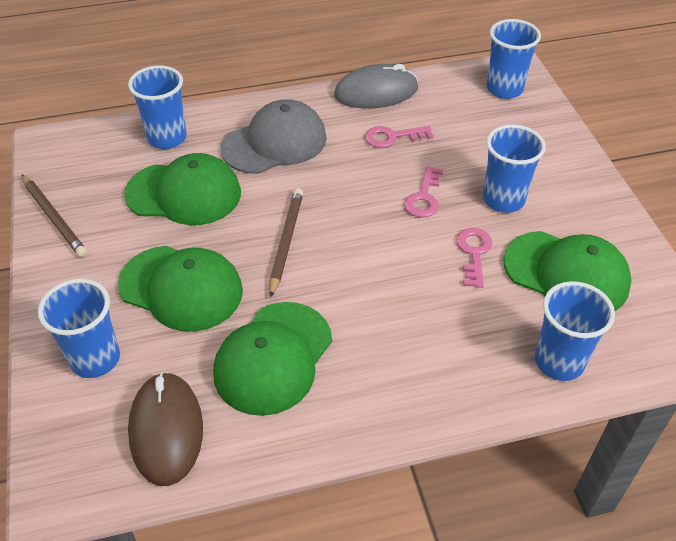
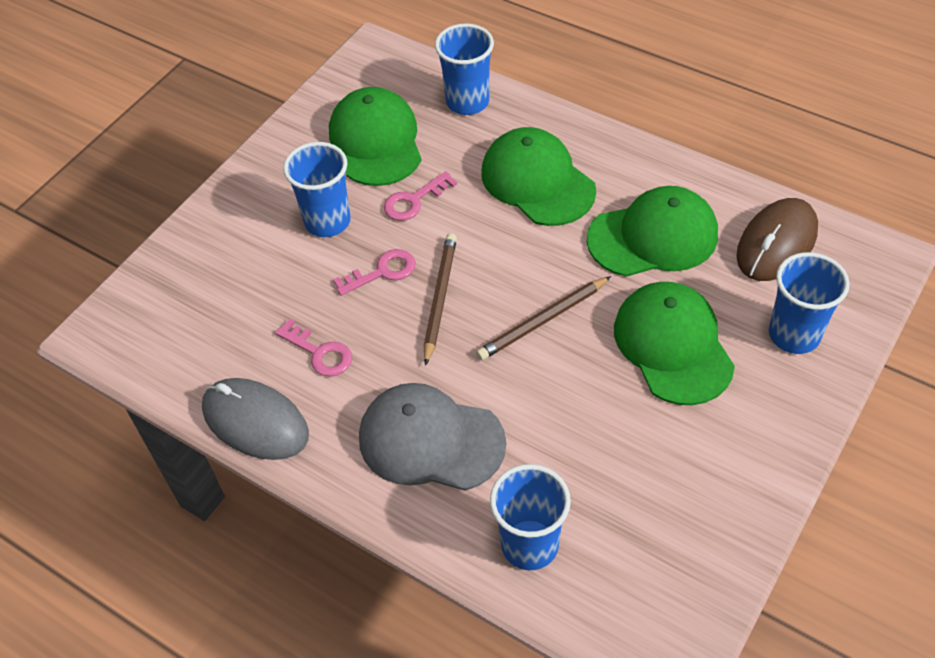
camera: 130 degrees left, 5 degrees up
(54, 217) = (736, 524): brown pencil -> brown pencil (440, 298)
(184, 193) = (581, 448): green cap -> green cap (537, 181)
(504, 89) = (146, 320): blue cup -> none

